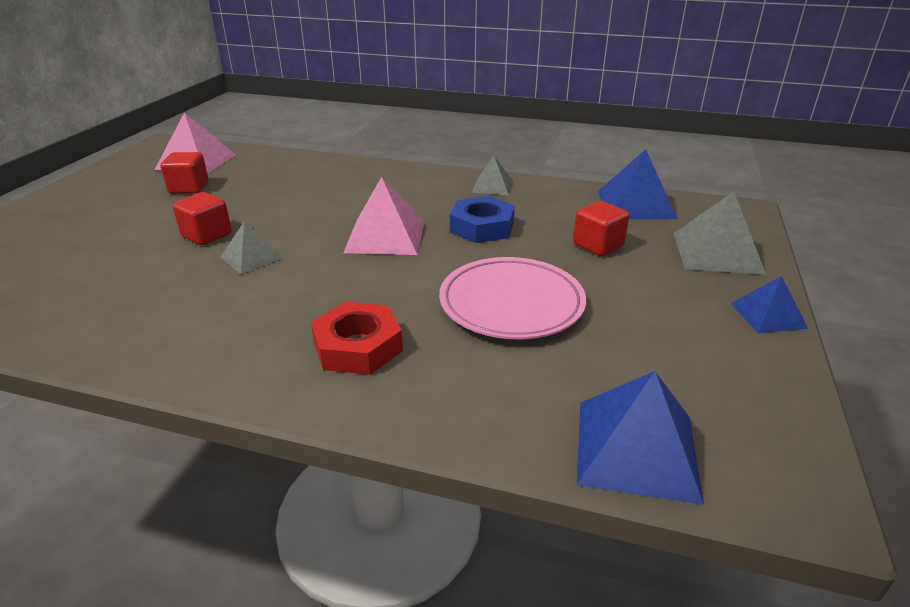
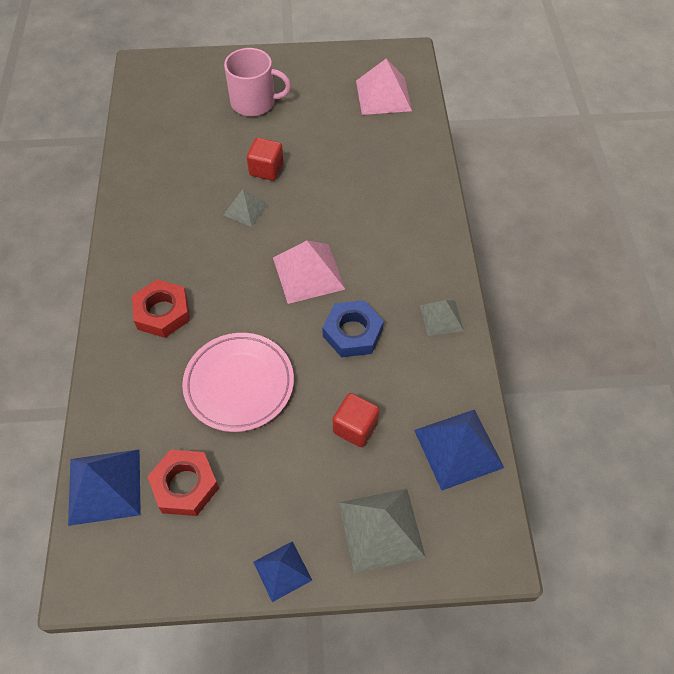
camera: 70 degrees right, 25 degrees up
(89, 225) = (254, 102): none -> pink mug
(189, 188) = (334, 118): red cube -> none
(648, 369) = (185, 485): none -> red nut

